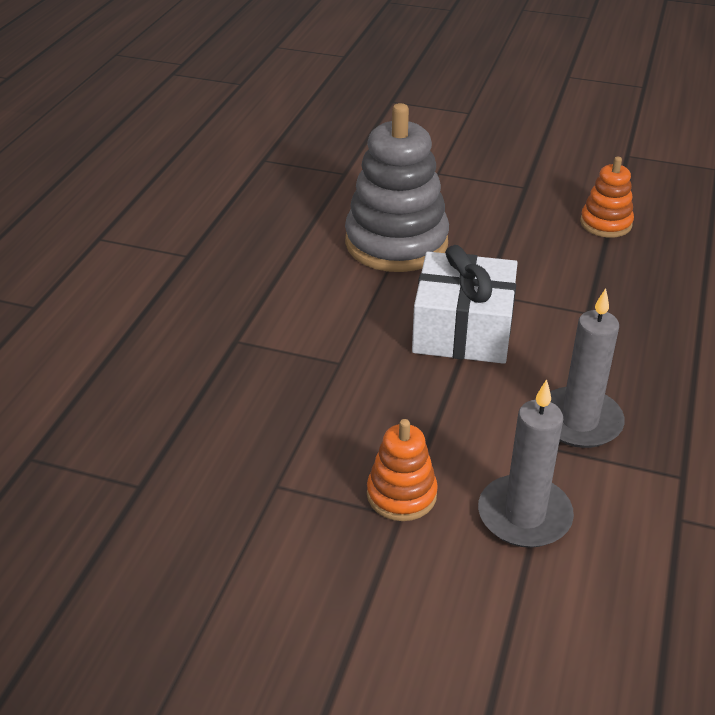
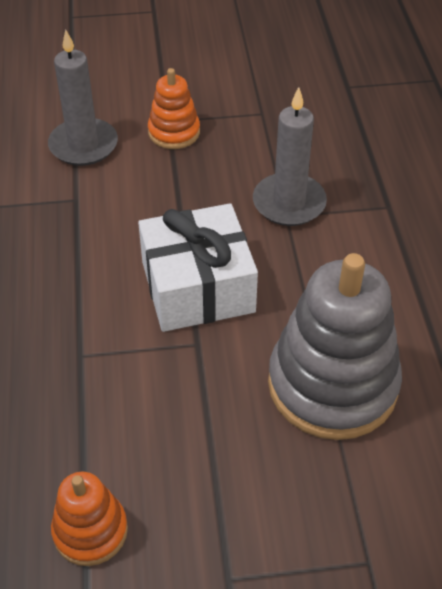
camera: 155 degrees right, 10 degrees up
(579, 421) = (61, 228): grey candle -> grey candle (289, 203)

